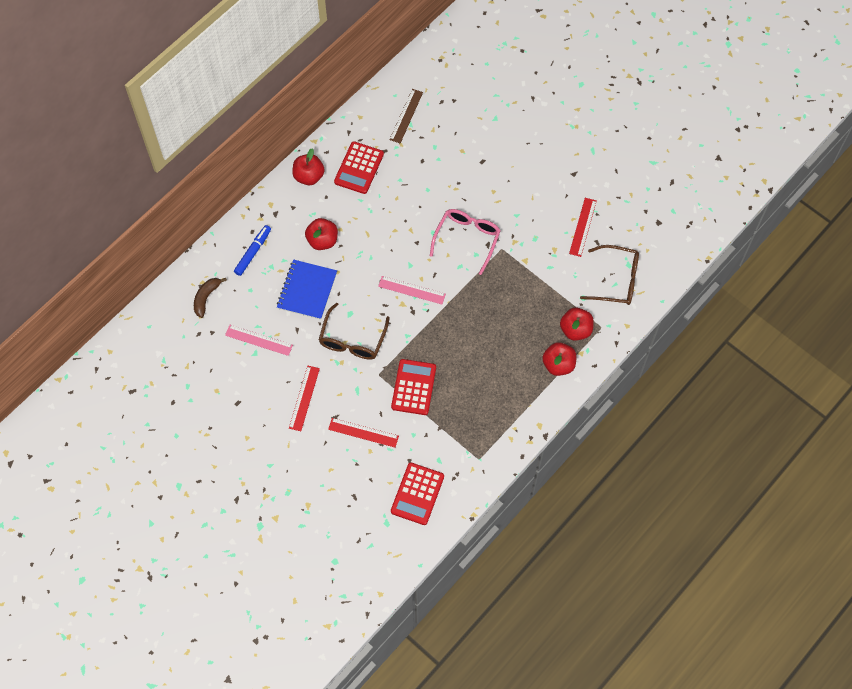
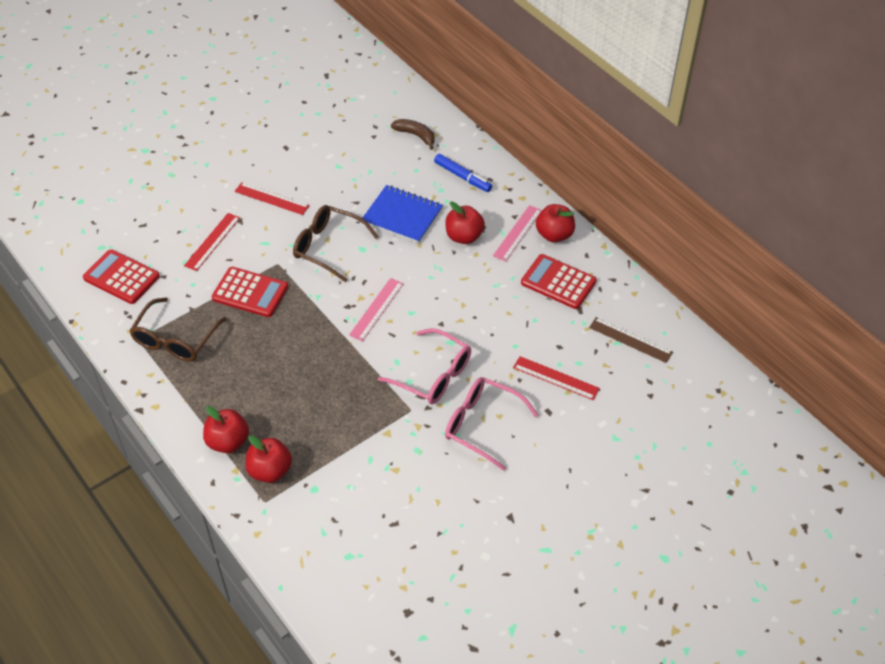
camera: 100 degrees right, 15 degrees down
(259, 340) = (353, 170): pink ruler -> pink ruler (517, 233)
(504, 201) = (482, 425): none -> pink glasses
(583, 227) = (422, 511): red ruler -> red ruler (555, 378)
(616, 280) = (328, 535): brown glasses -> brown glasses (175, 339)

